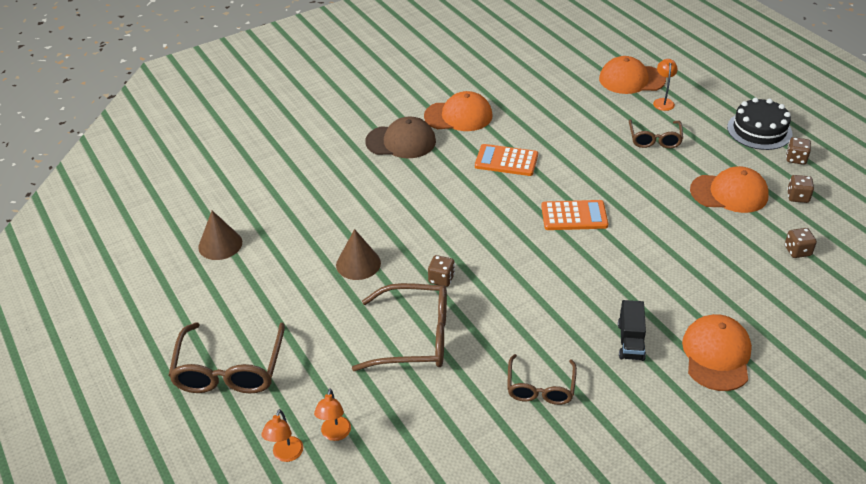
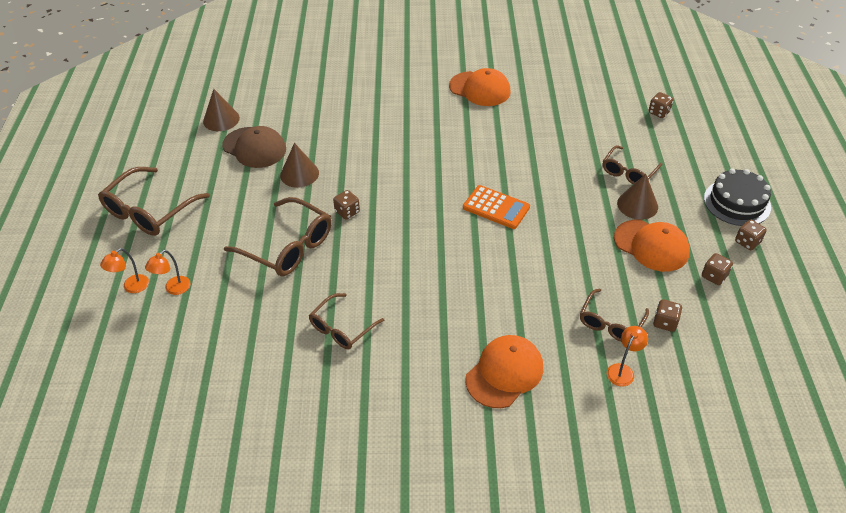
camera: 30 degrees right, 5 degrees up
(401, 141) = (416, 93): brown cap -> brown cap (254, 147)
(506, 161) = (484, 140): orange calculator -> none
(630, 341) = (444, 327): black truck -> none
(631, 79) = (659, 112): orange cap -> brown dice
(663, 102) = (669, 142): orange lamp -> orange lamp (622, 370)
(687, 164) = (637, 205): none -> brown cone
(758, 271) = (610, 323): none -> brown glasses

